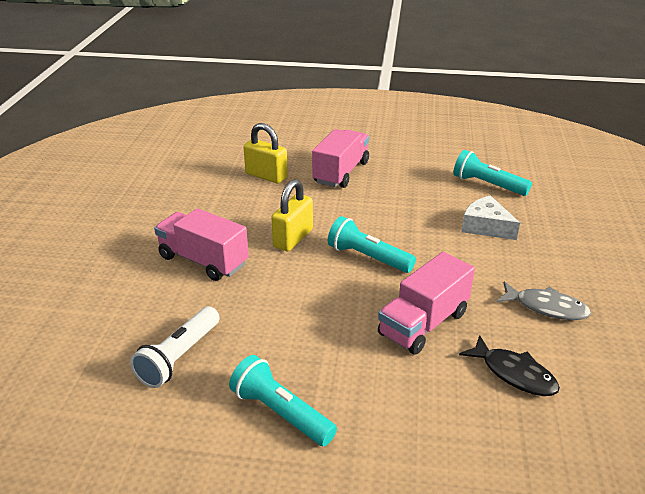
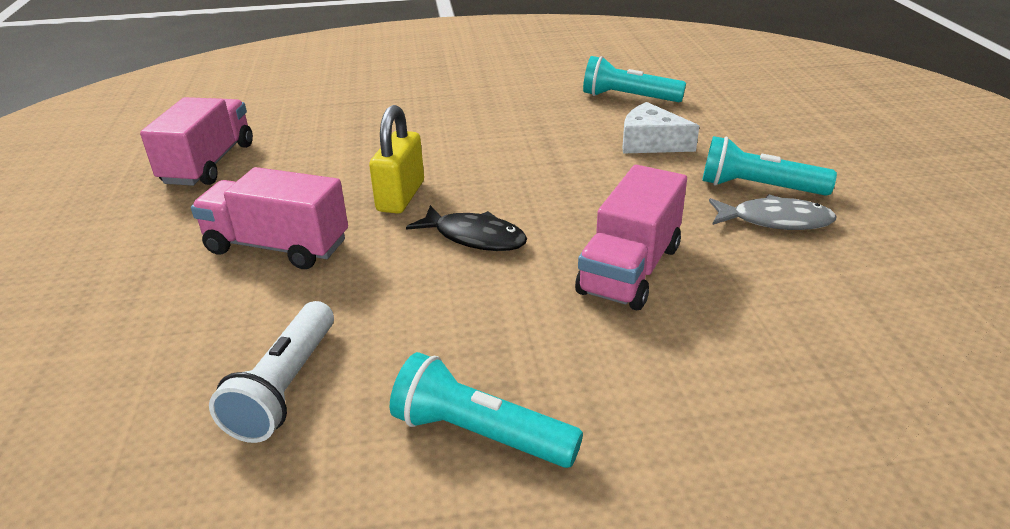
camera: 15 degrees left, 0 degrees up
(266, 176) = (332, 128): yellow padlock -> none
(341, 172) = (434, 110): pink truck -> pink truck (209, 164)
(368, 257) = (515, 202): turquoise flashlight -> turquoise flashlight (758, 187)
(514, 374) = (780, 308): black fish -> black fish (475, 237)

